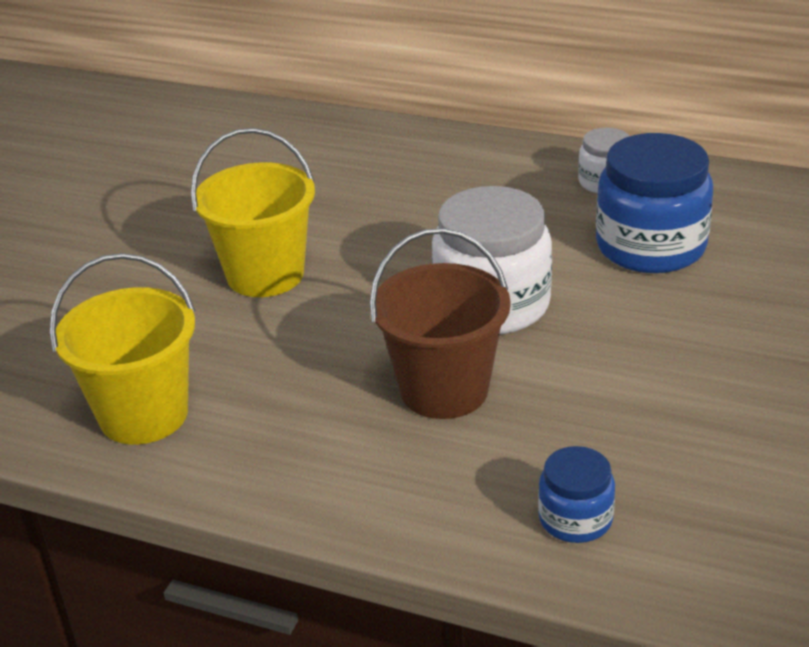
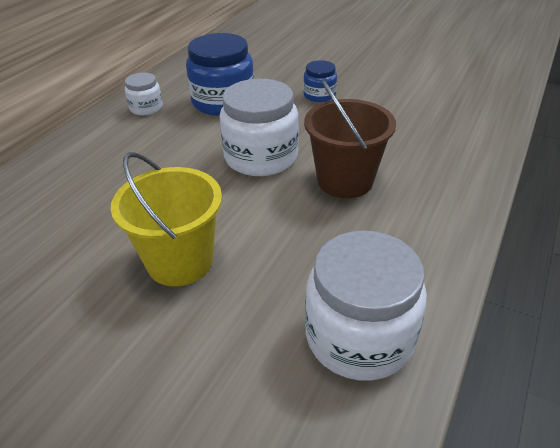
camera: 85 degrees left, 5 degrees up
(143, 415) = (359, 336): yellow bucket -> white jar
(575, 519) = (454, 147): blue jar -> blue jar (319, 95)

